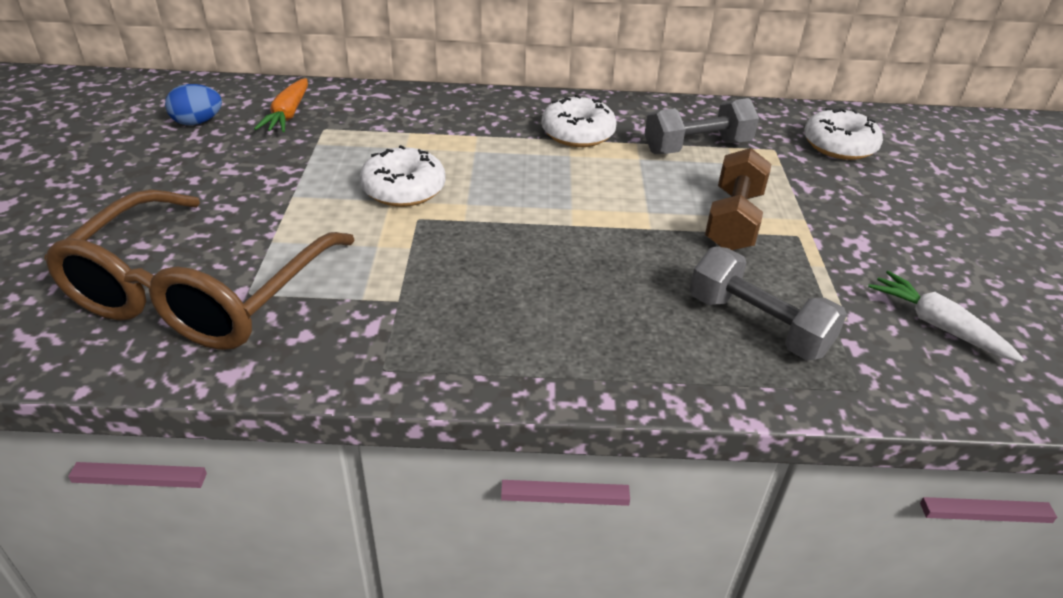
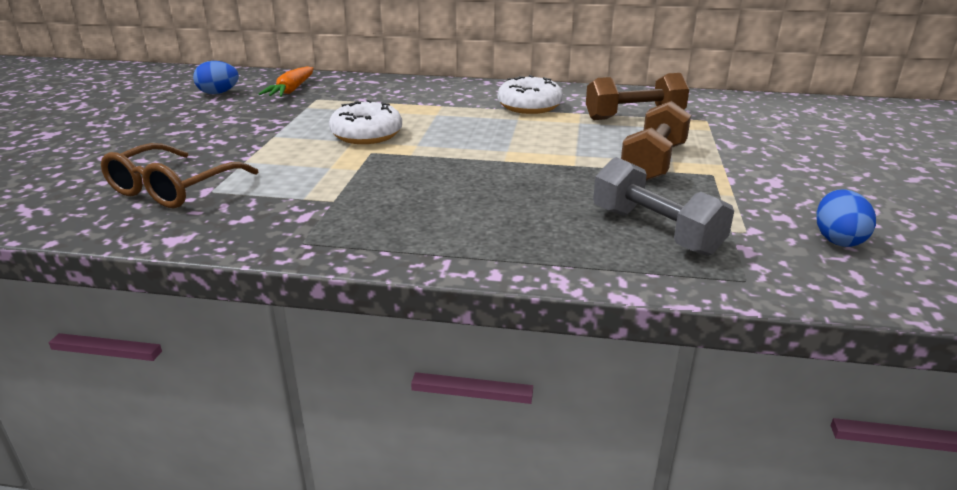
camera: 10 degrees right, 10 degrees down
(200, 292) = (173, 189): brown glasses -> brown glasses, size x0.60
(697, 147) = (634, 117): grey dumbbell -> brown dumbbell
(839, 146) = (769, 119): white donut -> none
(937, 325) = (837, 239): white carrot -> blue egg

